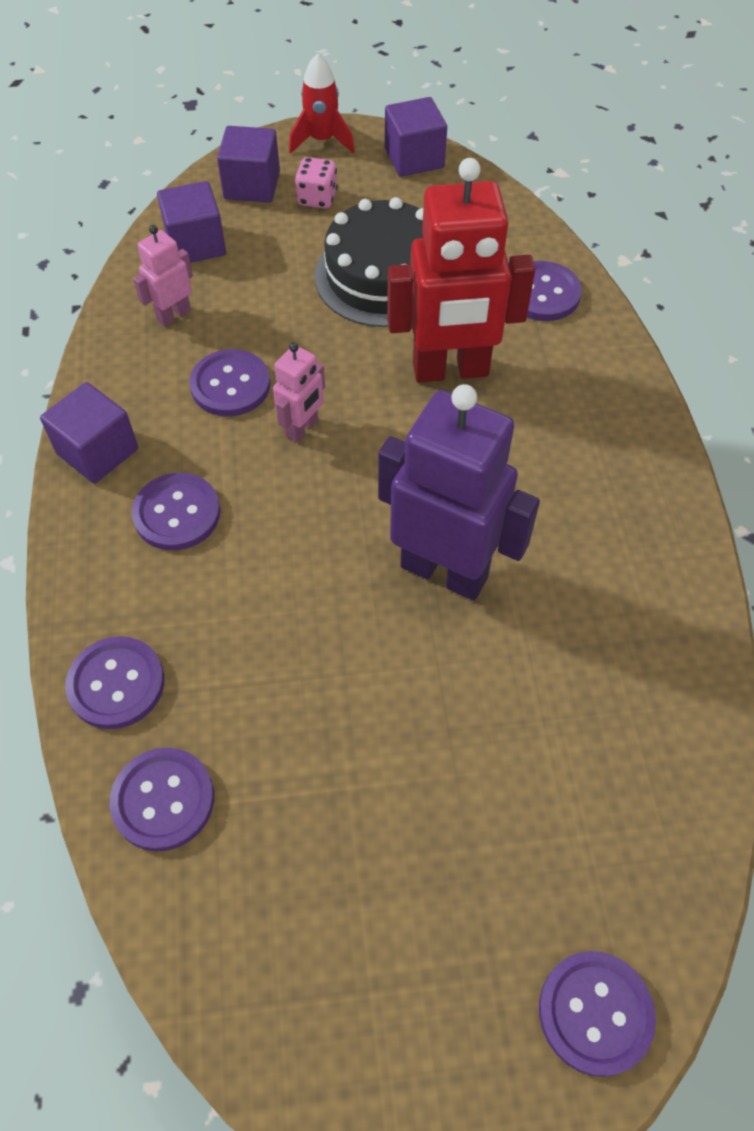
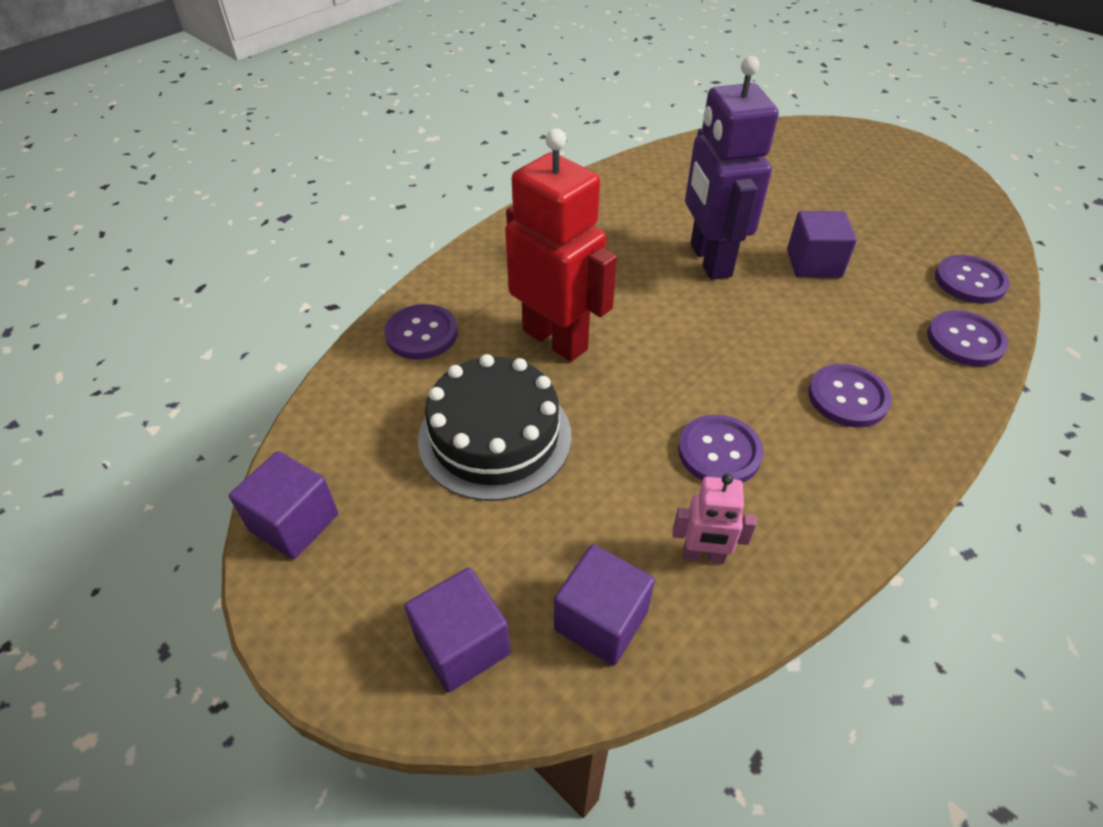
camera: 130 degrees left, 10 degrees down
(97, 451) = (878, 485): purple cube -> purple cube (813, 264)
(302, 428) = (700, 382): pink robot -> none
(317, 198) = (431, 563): pink dice -> none
(322, 140) = (321, 635): red rocket -> none
(595, 1013) = (824, 135): purple button -> none

